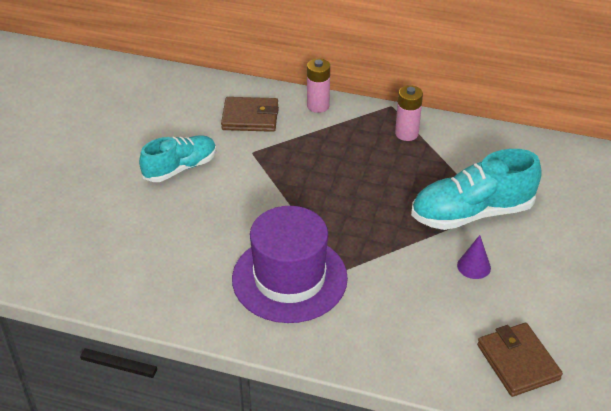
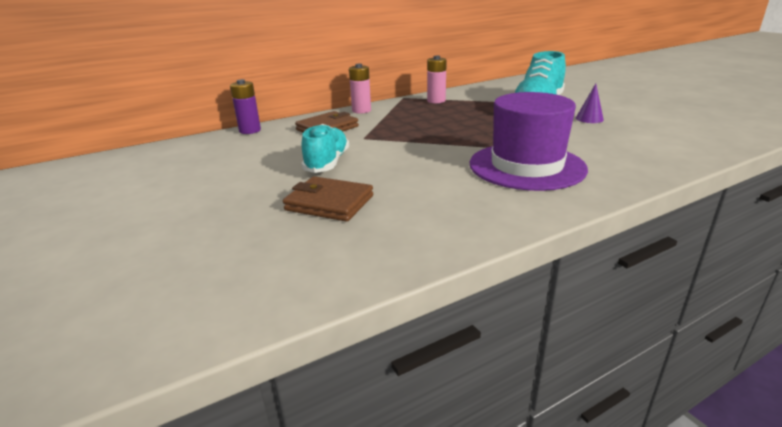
camera: 45 degrees left, 15 degrees down
(197, 81) = (250, 130): none -> purple battery
(517, 362) = (699, 133): brown wallet -> brown wallet (329, 203)

